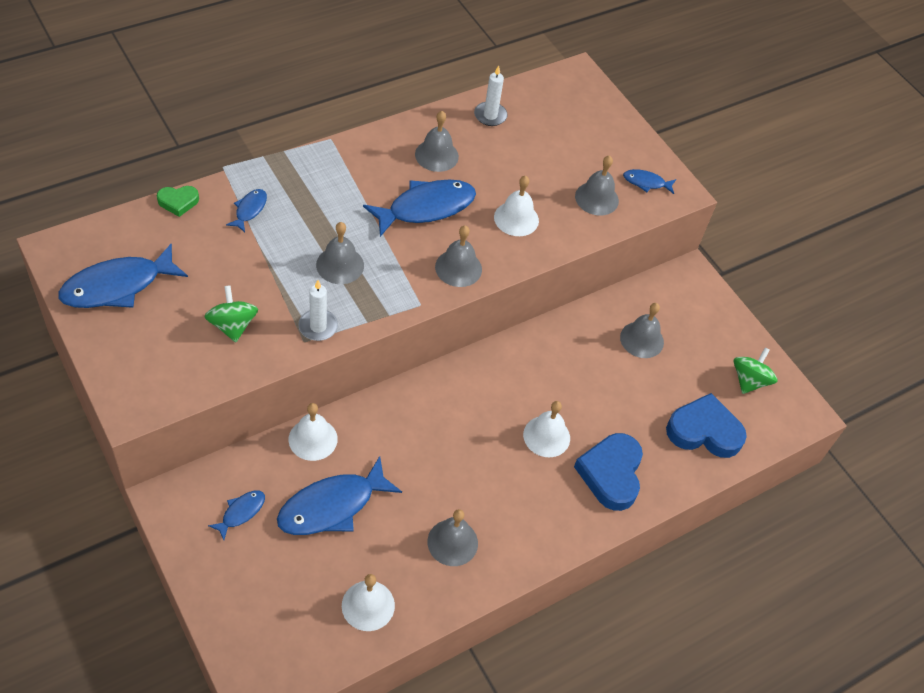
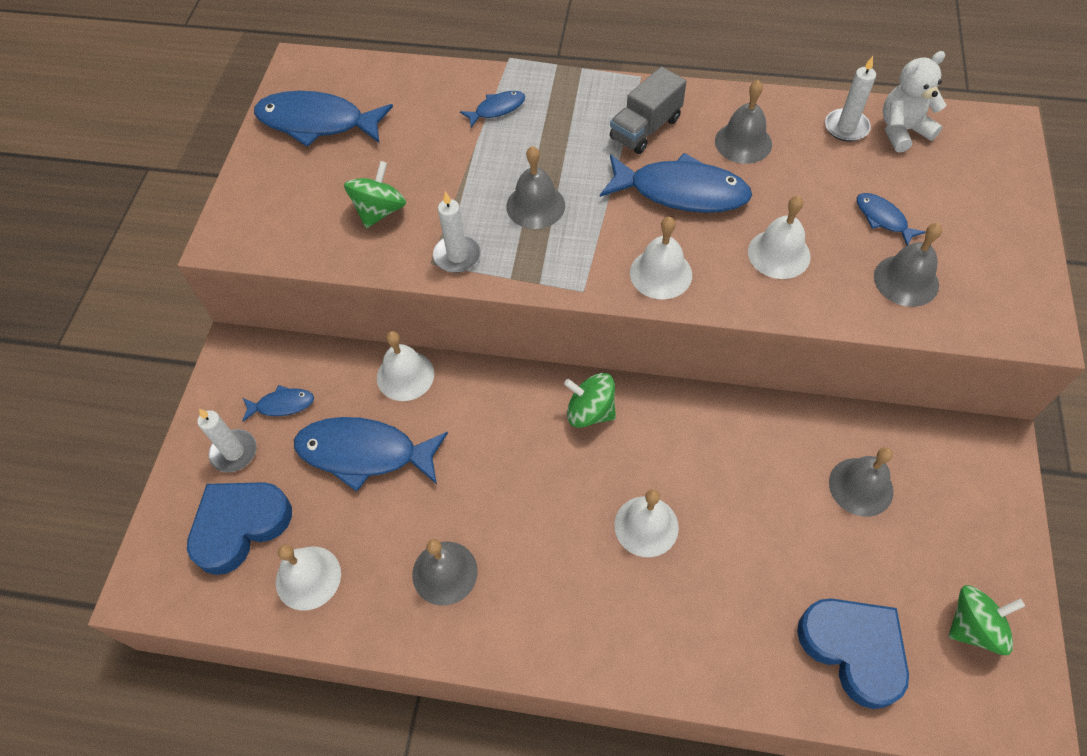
camera: 50 degrees right, 5 degrees up
(178, 202) = (439, 72): green heart -> none
(236, 565) = (234, 452): none -> white candle
(366, 175) = (645, 128): none -> grey truck
(456, 388) = (590, 411): none -> green spinning top
(458, 268) = (660, 273): grey bell -> white bell
(524, 103) = (902, 131): none -> white teddy bear
(611, 474) = (686, 620): blue heart -> blue heart (240, 526)
(646, 183) = (994, 294): blue fish -> blue fish (883, 219)

